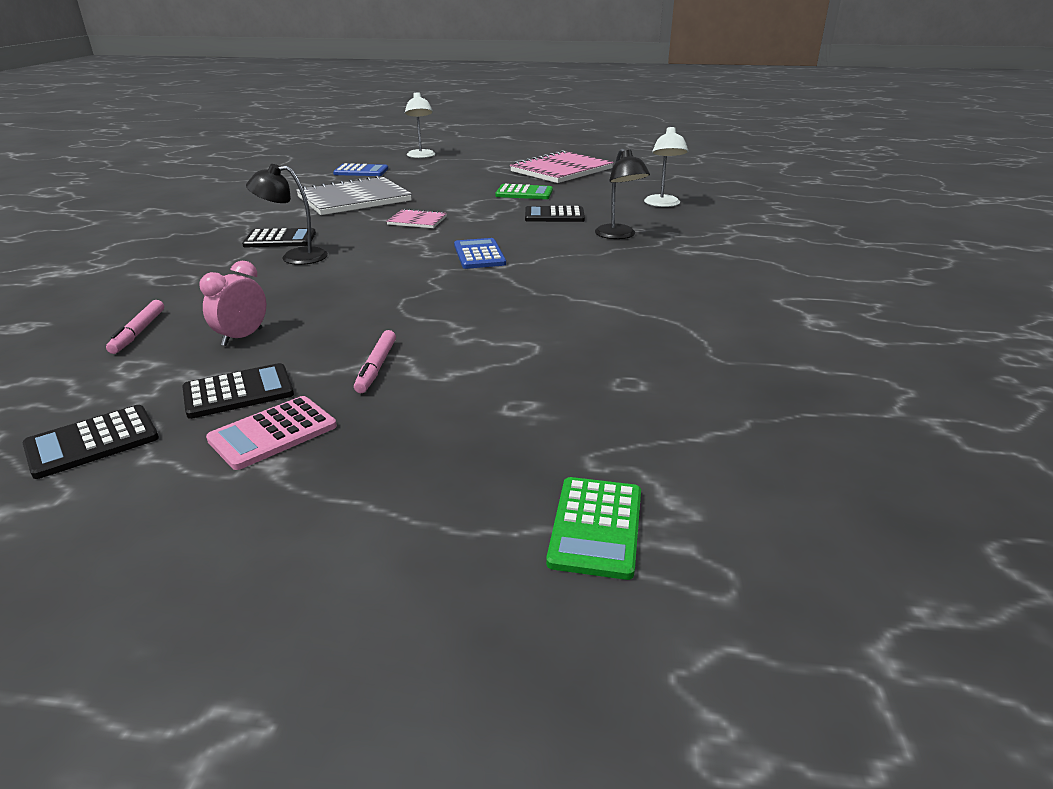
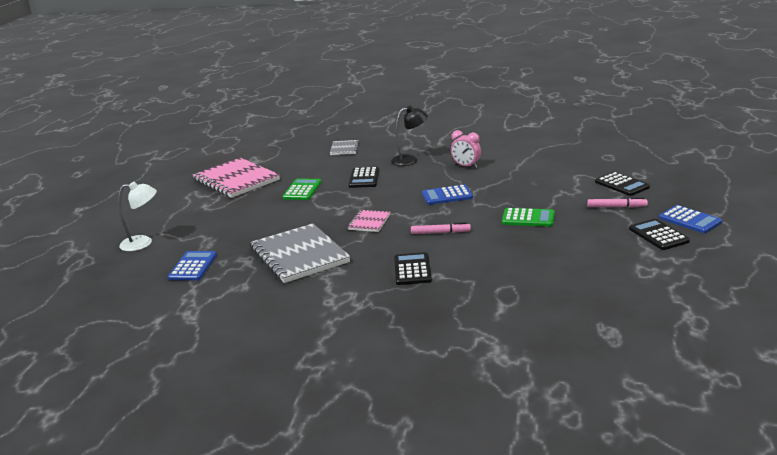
camera: 85 degrees left, 5 degrees down
(92, 442) = (724, 260): black calculator -> black calculator (622, 185)
(138, 332) = (601, 282): pink marker -> pink marker (440, 232)
(242, 337) = (595, 247): pink clock -> pink clock (466, 166)
(273, 433) = (690, 220): pink calculator -> blue calculator
(295, 257) = (454, 256): black lamp -> none
(596, 527) = (712, 161): green calculator -> green calculator (528, 218)
(663, 204) = (344, 149): white lamp -> grey notebook

